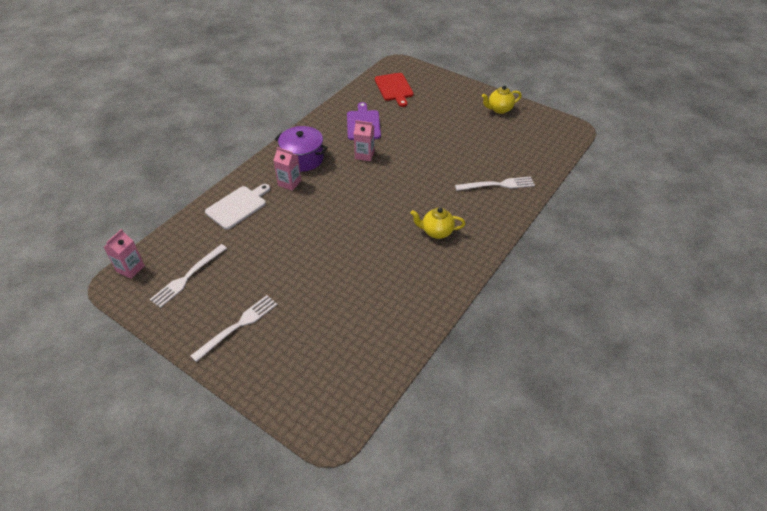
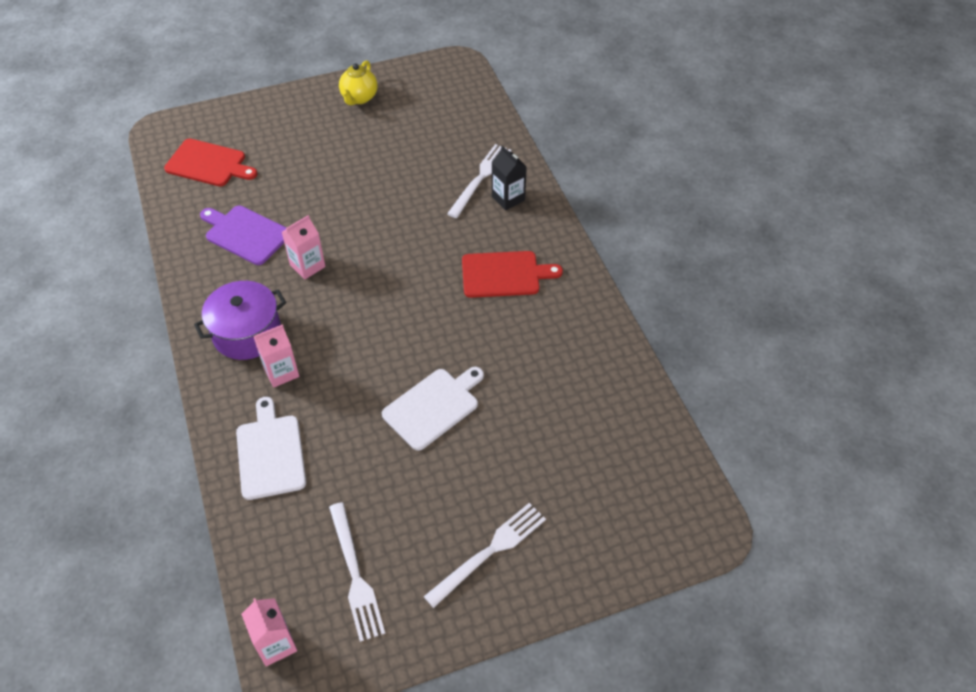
camera: 55 degrees left, 5 degrees up
(238, 326) = (489, 552): white fork -> white fork turned 60 degrees clockwise
(316, 251) = (433, 406): none -> white cutting board
(436, 232) = (504, 274): yellow teapot -> red cutting board
(496, 204) = (508, 198): none -> black carton

